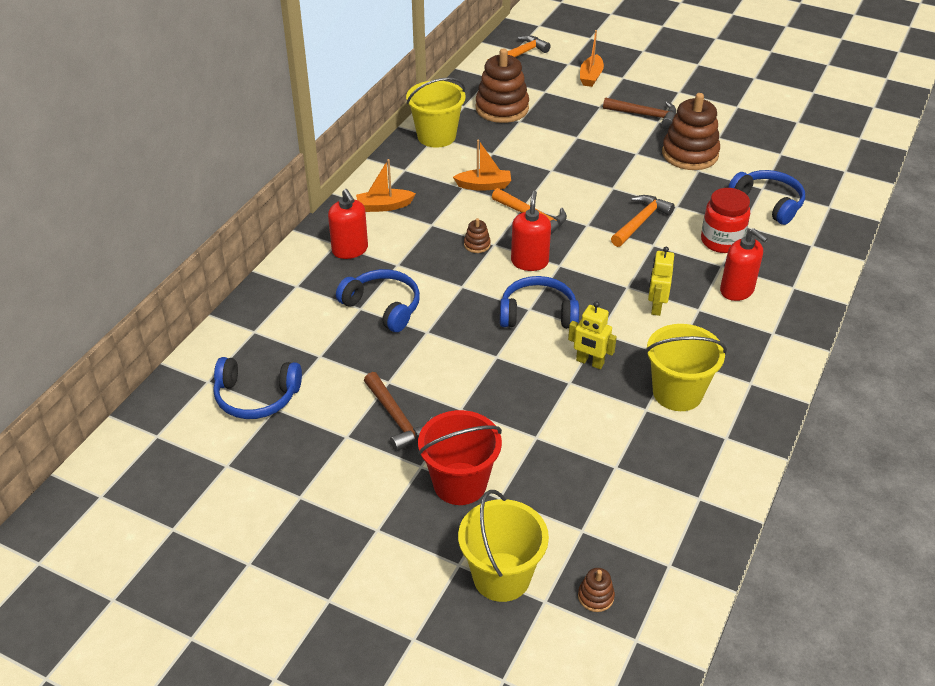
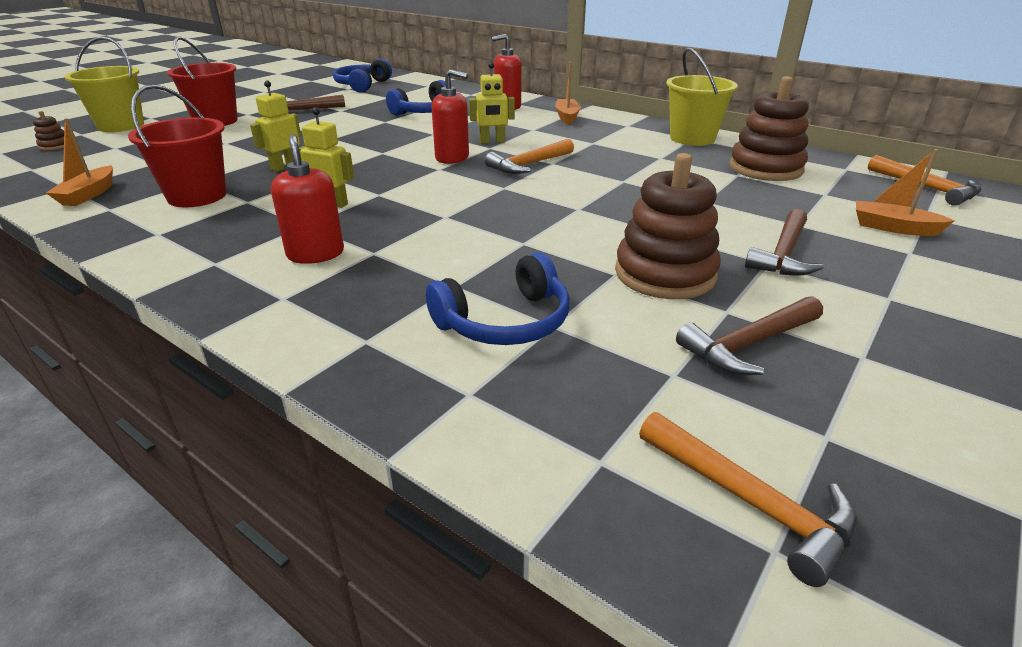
camera: 100 degrees right, 10 degrees down
(477, 245) = (492, 141): brown stacking toy -> yellow robot
(484, 185) = (594, 150): orange boat -> orange boat (88, 194)
(538, 314) = (371, 155): blue headphones -> none
(640, 221) = (496, 215): orange hammer -> orange hammer (751, 502)
(677, 393) = (197, 196): yellow bucket -> red bucket
(721, 241) = (425, 261): red jar -> none
(737, 290) = (315, 254): red soap dispenser -> red soap dispenser turned 105 degrees clockwise
(745, 133) = (748, 344): none -> brown hammer

